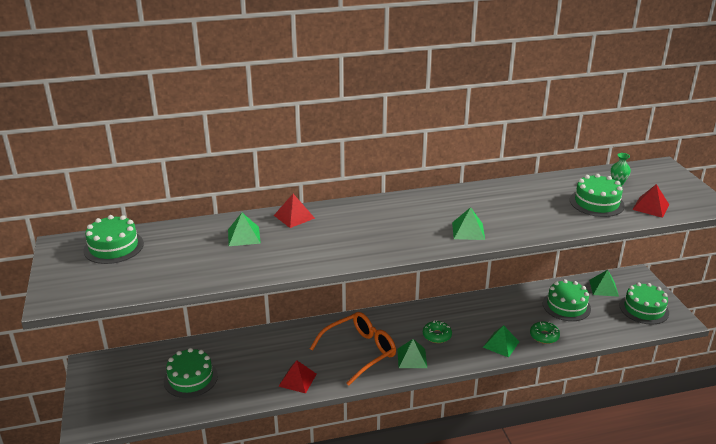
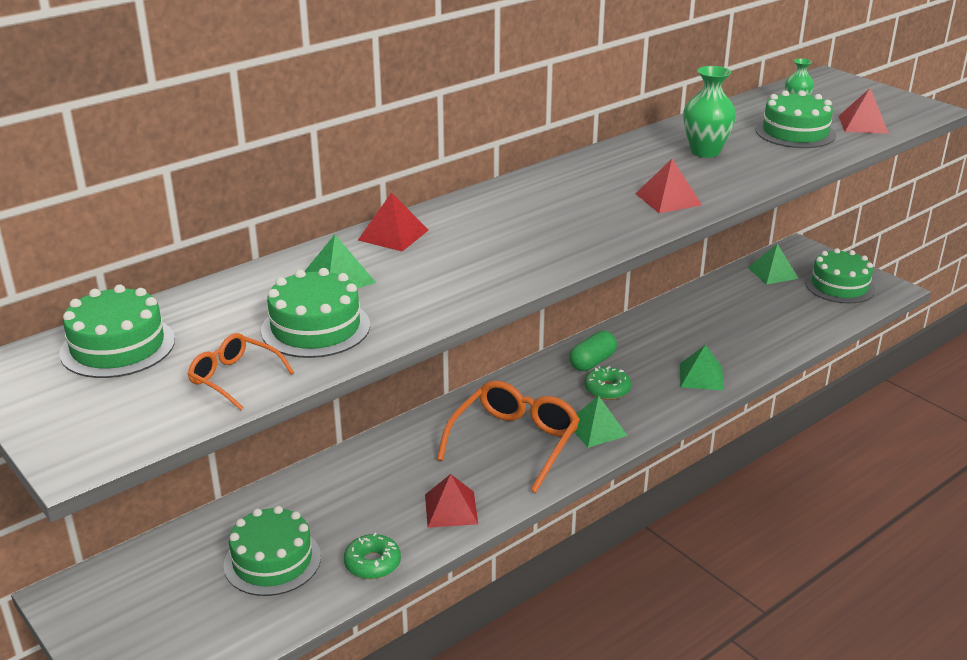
camera: 25 degrees left, 0 degrees up
(149, 279) = (234, 378): none -> orange glasses
(441, 316) = (592, 362): none -> green capsule
(468, 231) = (668, 199): green pyramid -> red pyramid
(523, 203) = (705, 152): none -> green vase
(544, 336) = (747, 351): green donut -> green donut (372, 563)
(566, 306) = (745, 306): green cake -> green cake (315, 328)

